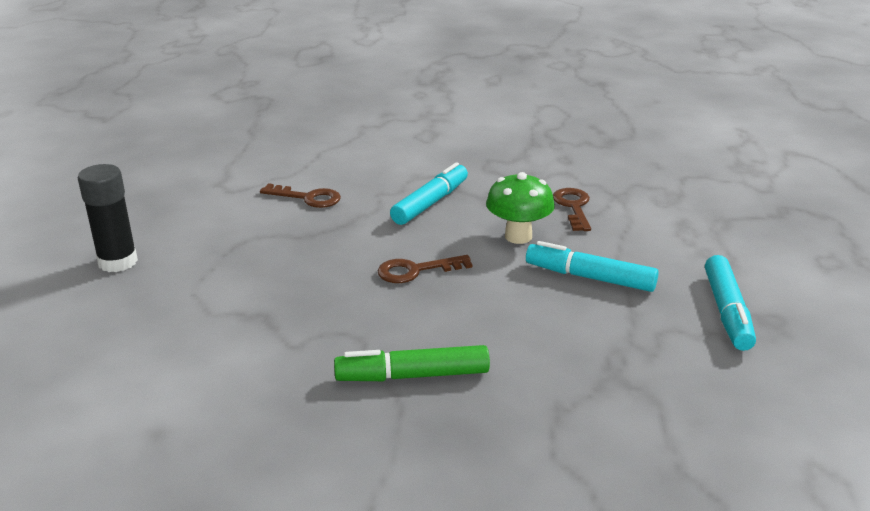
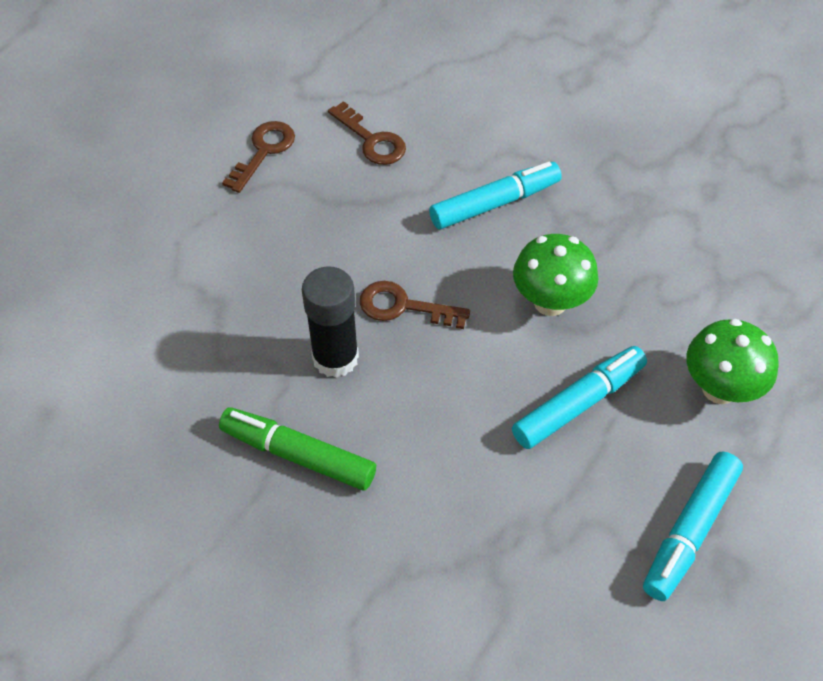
camera: 30 degrees right, 25 degrees up
(118, 262) = (138, 165): black glue stick -> black glue stick (335, 358)
(573, 207) = (652, 280): brown key -> brown key (264, 151)
(589, 277) = (578, 403): turquoise marker -> turquoise marker turned 90 degrees clockwise
(669, 241) = (719, 389): none -> green mushroom

